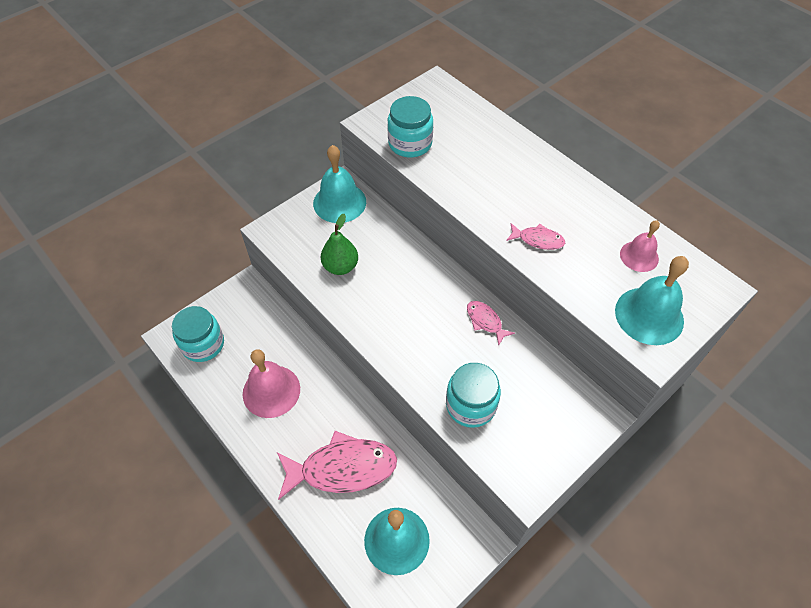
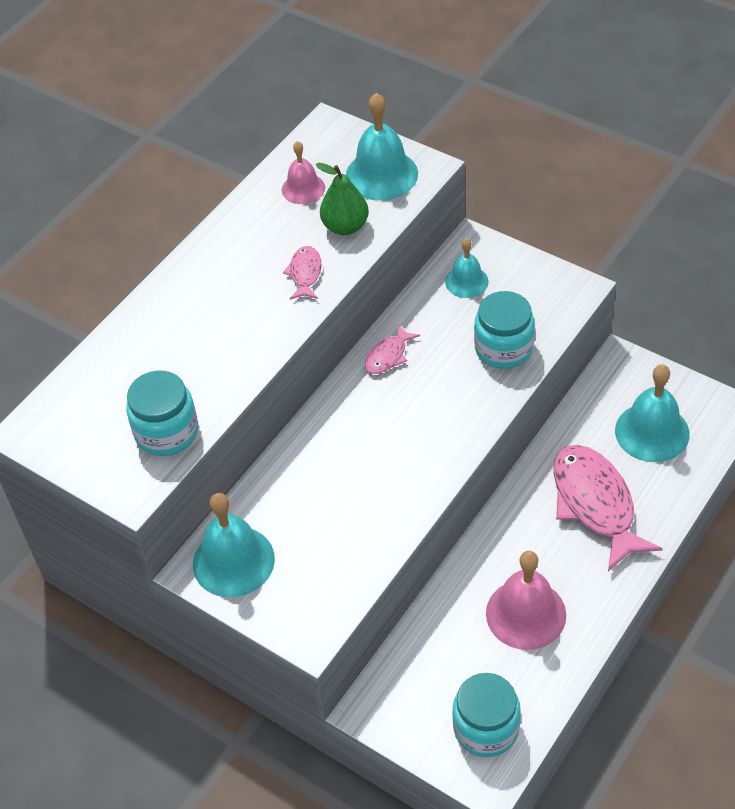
camera: 100 degrees left, 5 degrees down
(340, 266) = (351, 525): green pear -> green pear (345, 226)
(554, 397) = (466, 281): none -> turquoise bell

